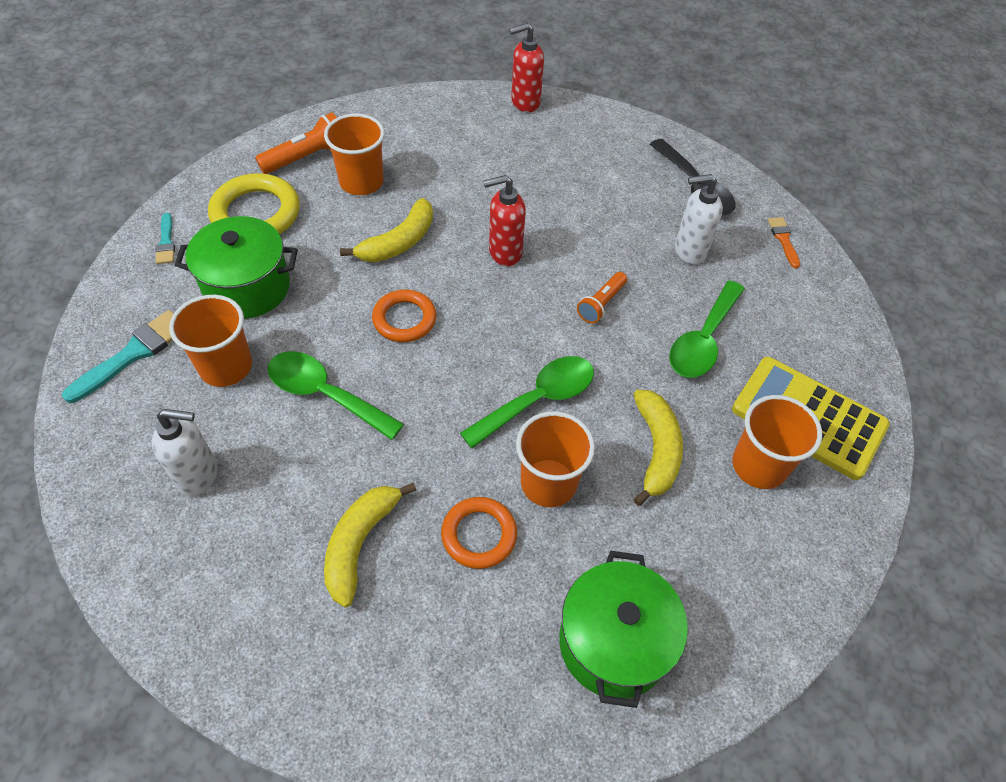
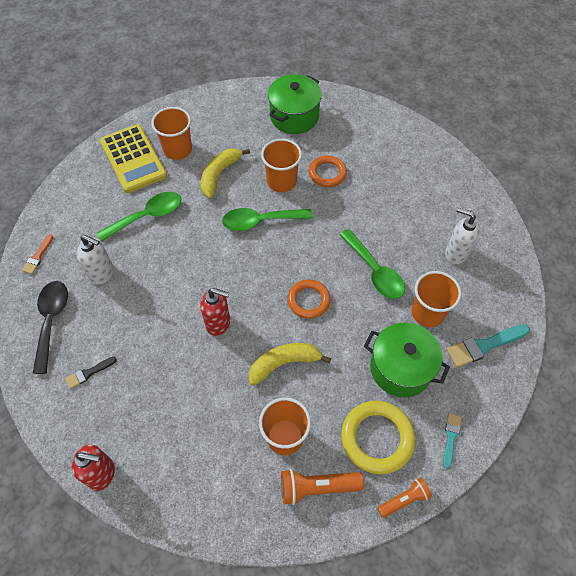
camera: 150 degrees left, 5 degrees up
(360, 543) = (384, 191): yellow banana -> none
(601, 304) = (185, 261): orange flashlight -> orange flashlight (404, 500)
(608, 161) = (88, 373): none -> black brush

